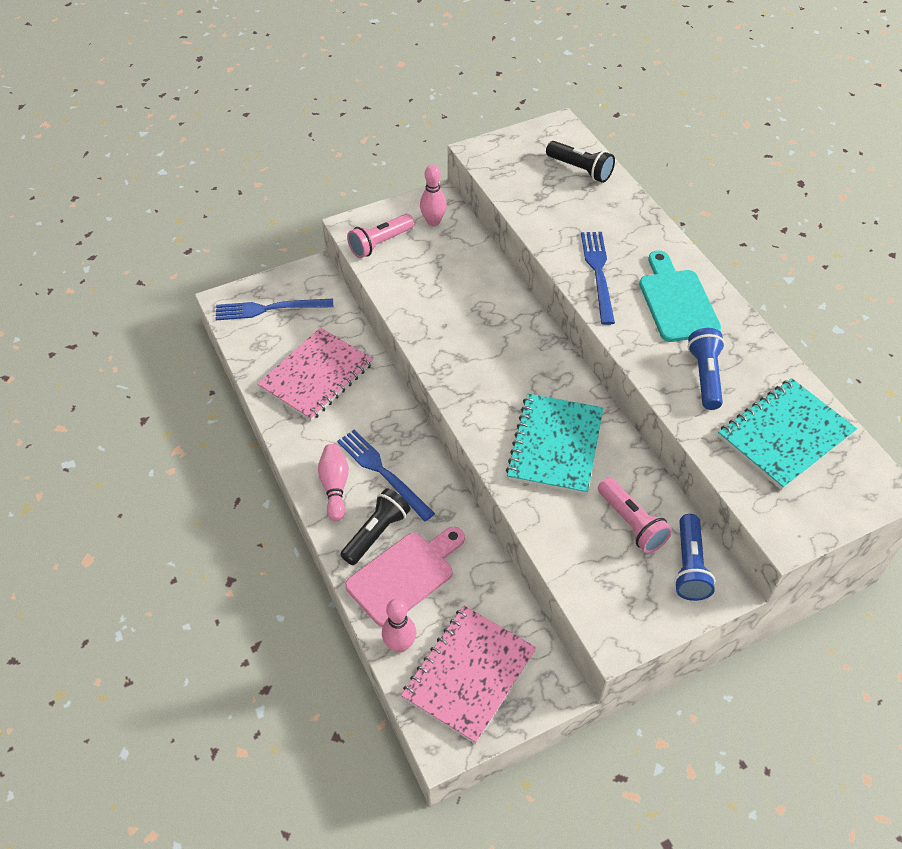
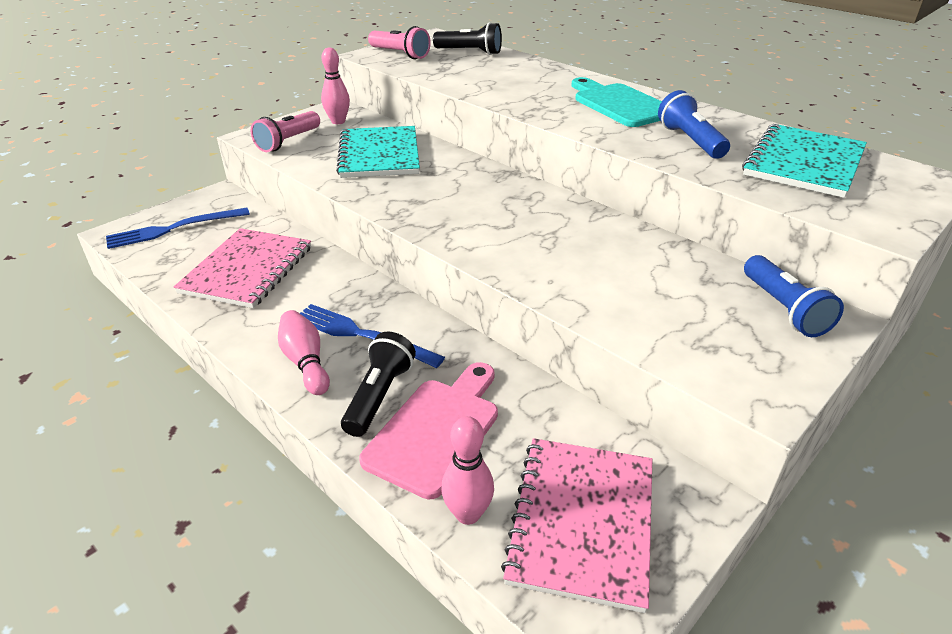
camera: 20 degrees left, 15 degrees down
(555, 445) = (562, 245): turquoise notebook -> turquoise notebook (379, 155)
(598, 273) = (532, 99): blue fork -> none
(631, 523) = (691, 288): pink flashlight -> pink flashlight (400, 54)

